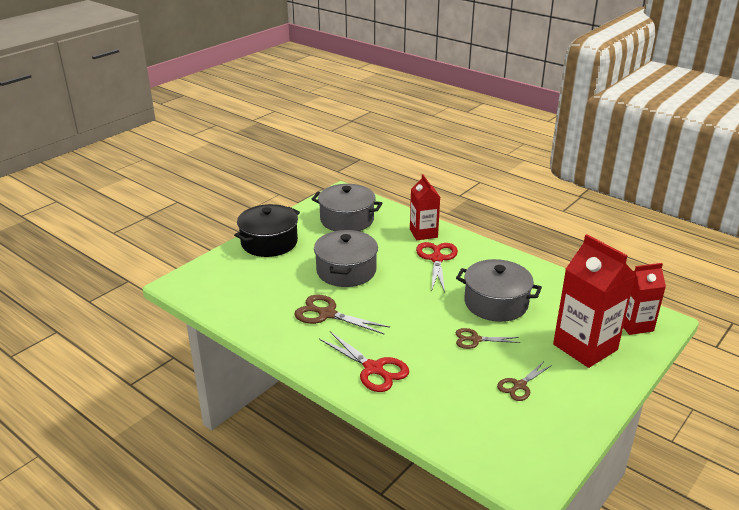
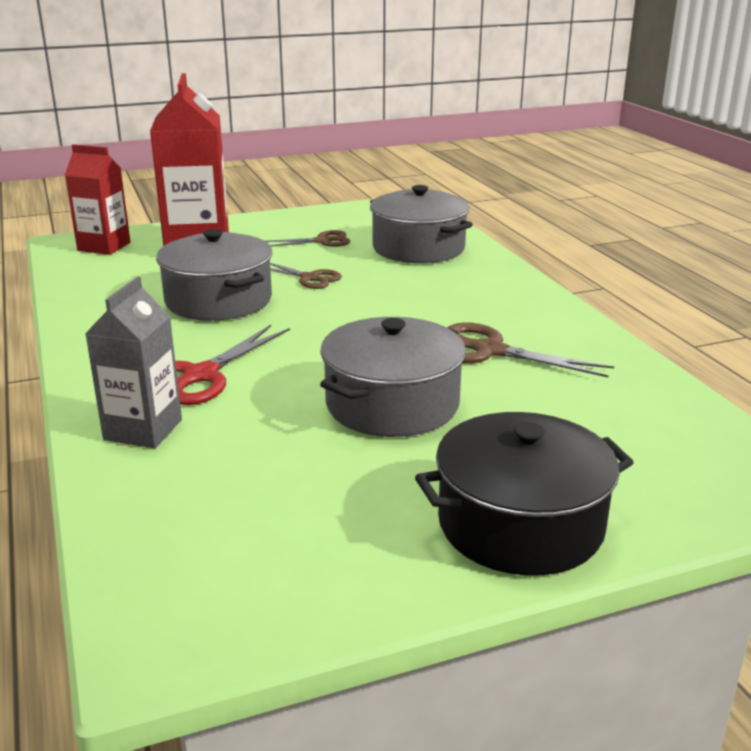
camera: 150 degrees left, 5 degrees down
(327, 314) = (489, 351): brown scissors -> brown scissors turned 150 degrees clockwise
(347, 220) = (261, 526): grey pot -> grey pot (418, 248)
(373, 369) = (474, 285): red scissors -> none
(423, 233) = (143, 430): red carton -> grey carton

